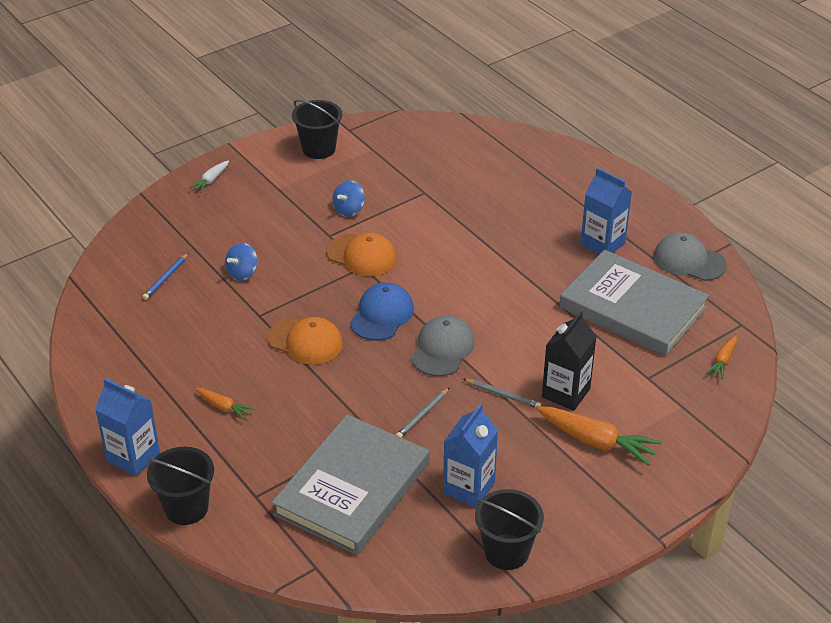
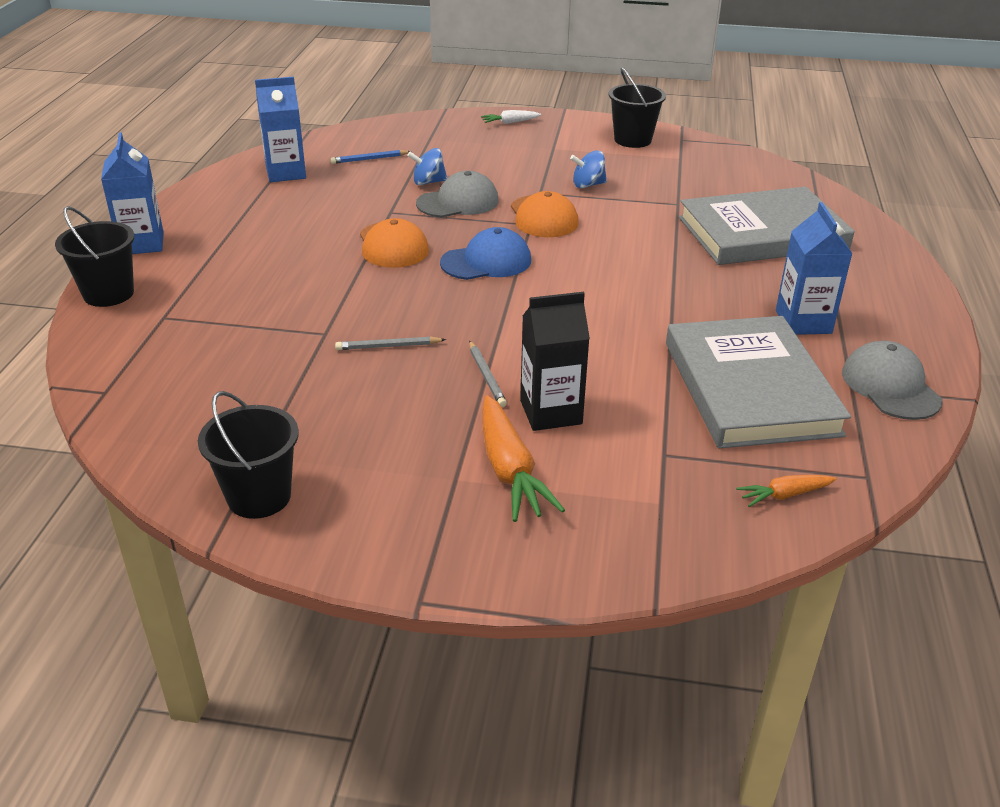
camera: 45 degrees right, 5 degrees down
(224, 407) = (255, 251): orange carrot -> none
(352, 488) = (235, 359): grey book -> grey book (762, 233)
(442, 349) = (494, 312): grey cap -> grey cap (458, 202)
(469, 488) = (324, 424): blue carton -> blue carton (286, 173)

